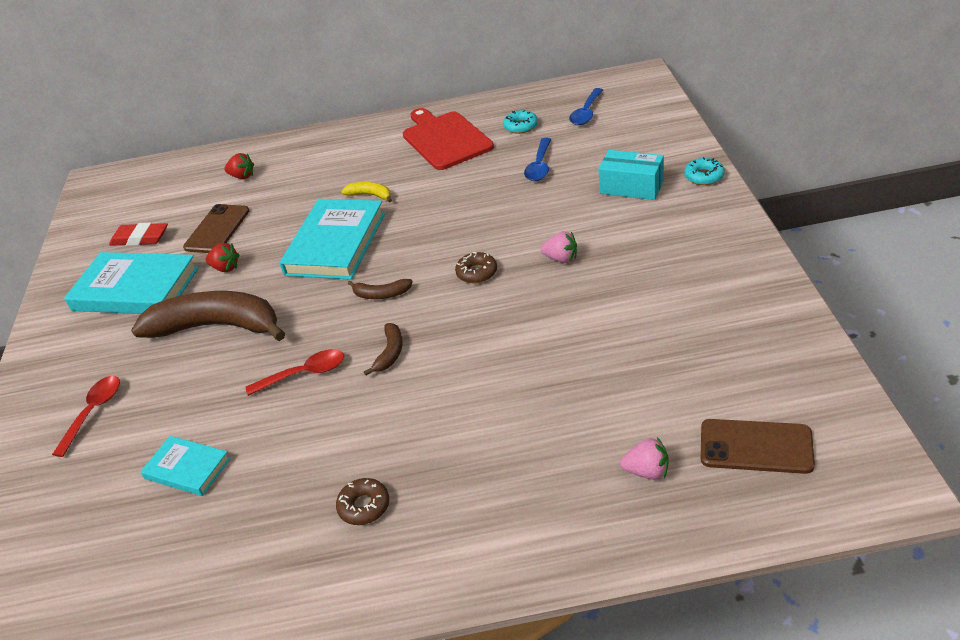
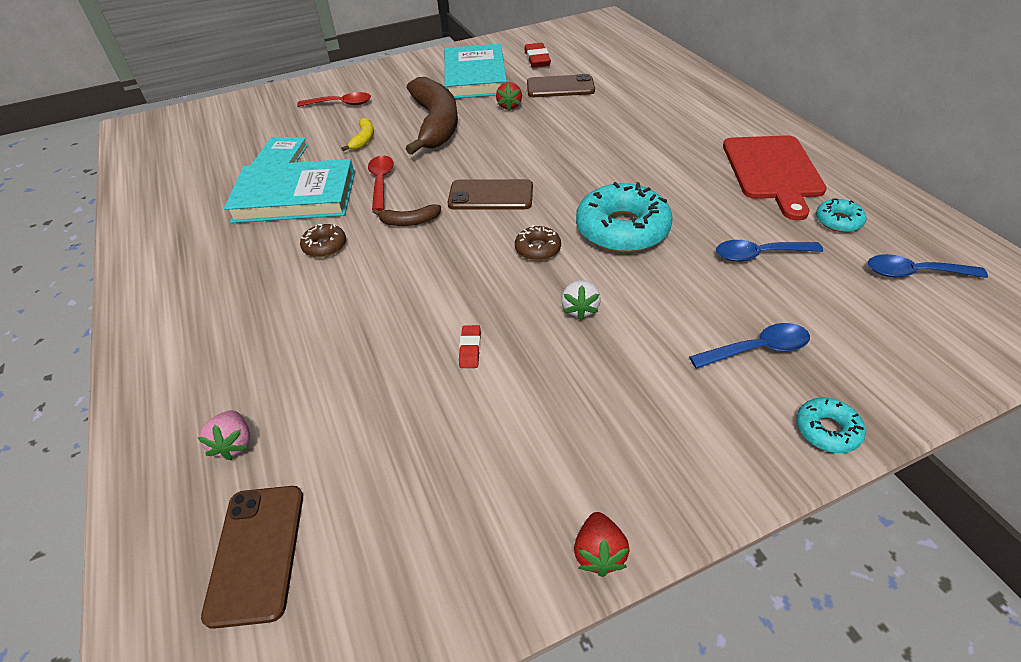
camera: 70 degrees right, 5 degrees up
(242, 176) = (641, 76): red strawberry -> red strawberry (599, 553)
(304, 374) = (381, 182): red spoon -> red spoon turned 150 degrees counterclockwise
(335, 244) = (559, 150): turquoise book -> turquoise book (295, 197)
(364, 506) = (227, 254): brown donut -> brown donut (325, 246)
(370, 195) = (643, 150): yellow banana -> yellow banana (363, 139)
(381, 294) = (490, 196): brown banana -> brown phone
(445, 139) = (772, 171): red cutting board -> red cutting board turned 135 degrees clockwise
(475, 224) = (622, 229): none -> turquoise donut
(561, 258) = (580, 309): pink strawberry -> white strawberry
(583, 321) = (470, 349): none -> red eraser
(631, 187) = (757, 349): turquoise box -> blue spoon

